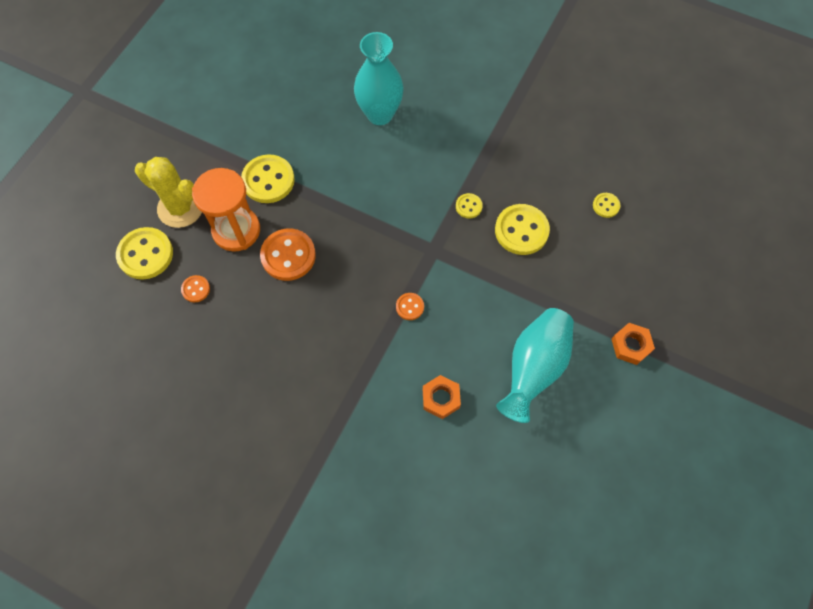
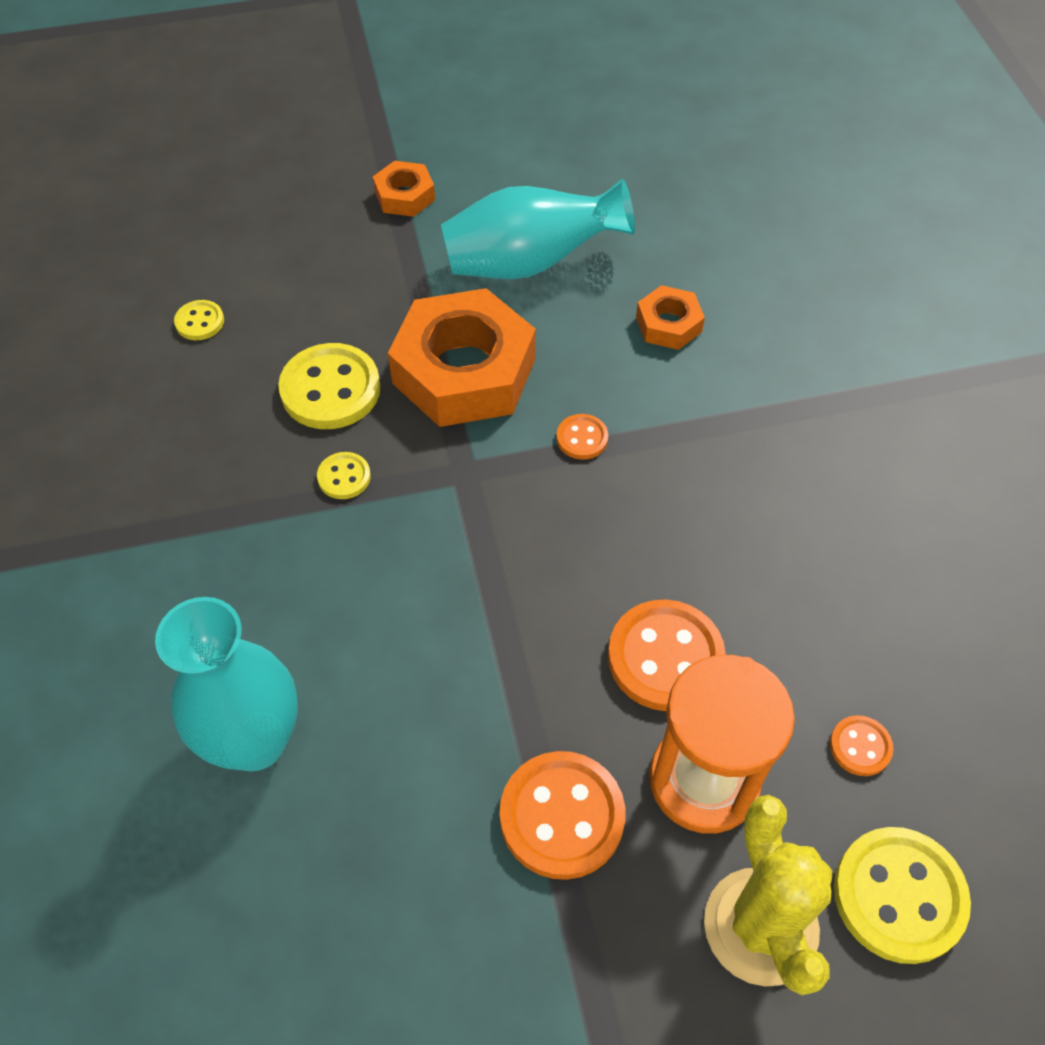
camera: 130 degrees left, 10 degrees down
(268, 180) = (562, 816): yellow button -> orange button
(487, 288) = (464, 371): none -> orange nut

